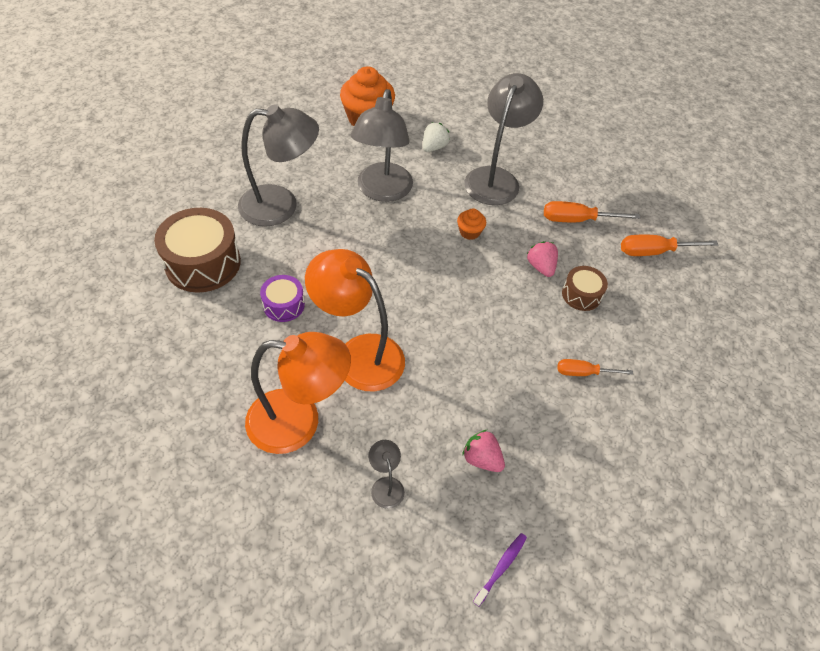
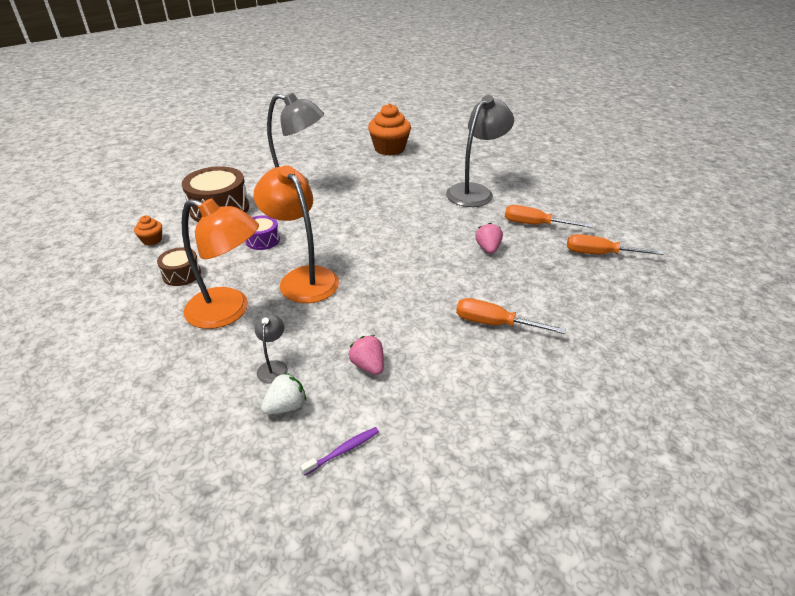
camera: 20 degrees right, 15 degrees down
(382, 191) = (378, 188): grey lamp -> none
(434, 147) = (433, 169): white strawberry -> white strawberry (286, 406)
(469, 232) = (436, 219): orange cupcake -> orange cupcake (152, 240)
(581, 295) = (517, 271): brown drum -> brown drum (182, 274)
(583, 372) = (493, 323): orange screwdriver -> orange screwdriver, size x1.50

